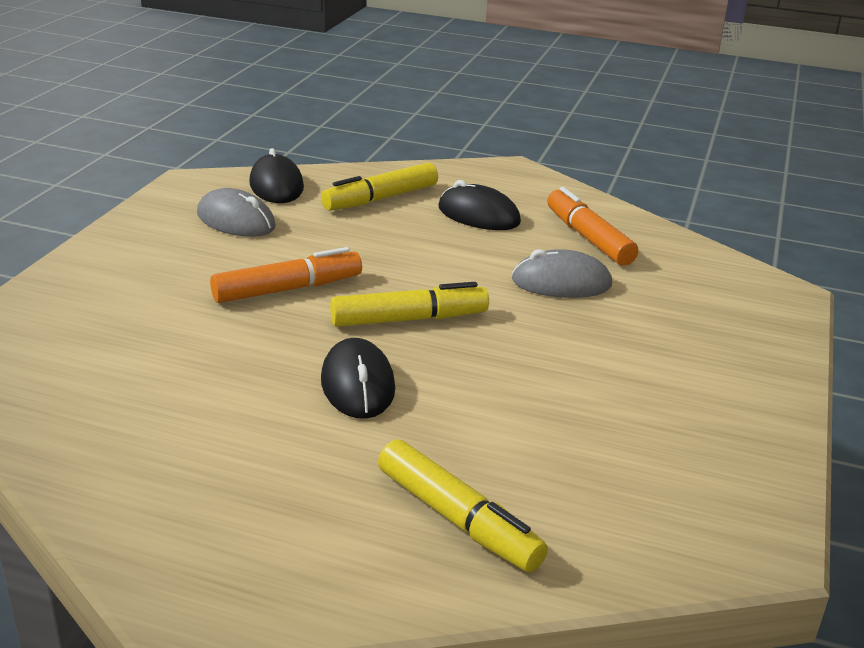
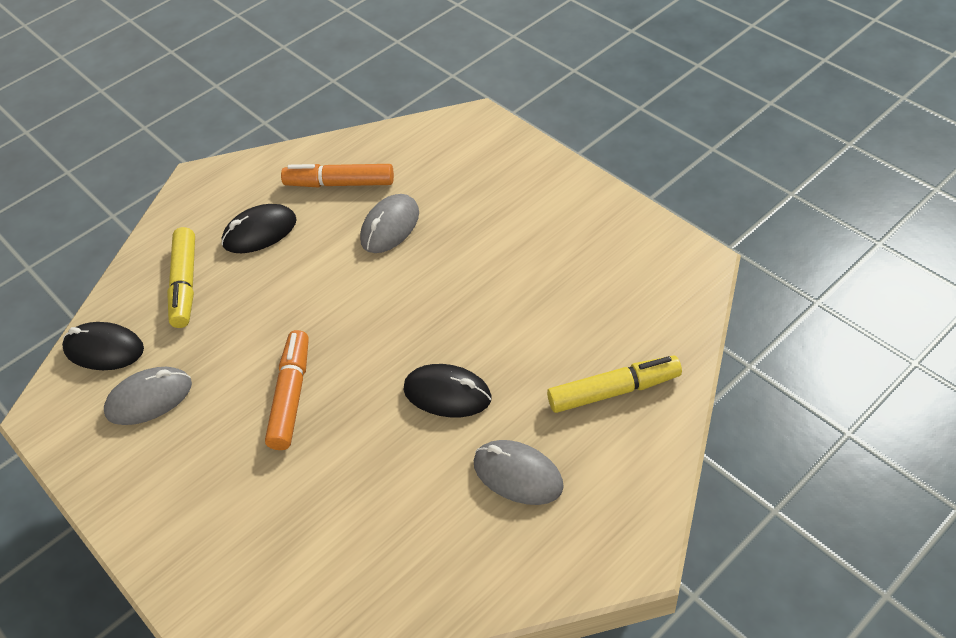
camera: 55 degrees left, 20 degrees up
(272, 470) = (518, 475): none -> grey mouse
(409, 319) = (382, 333): yellow marker -> none

